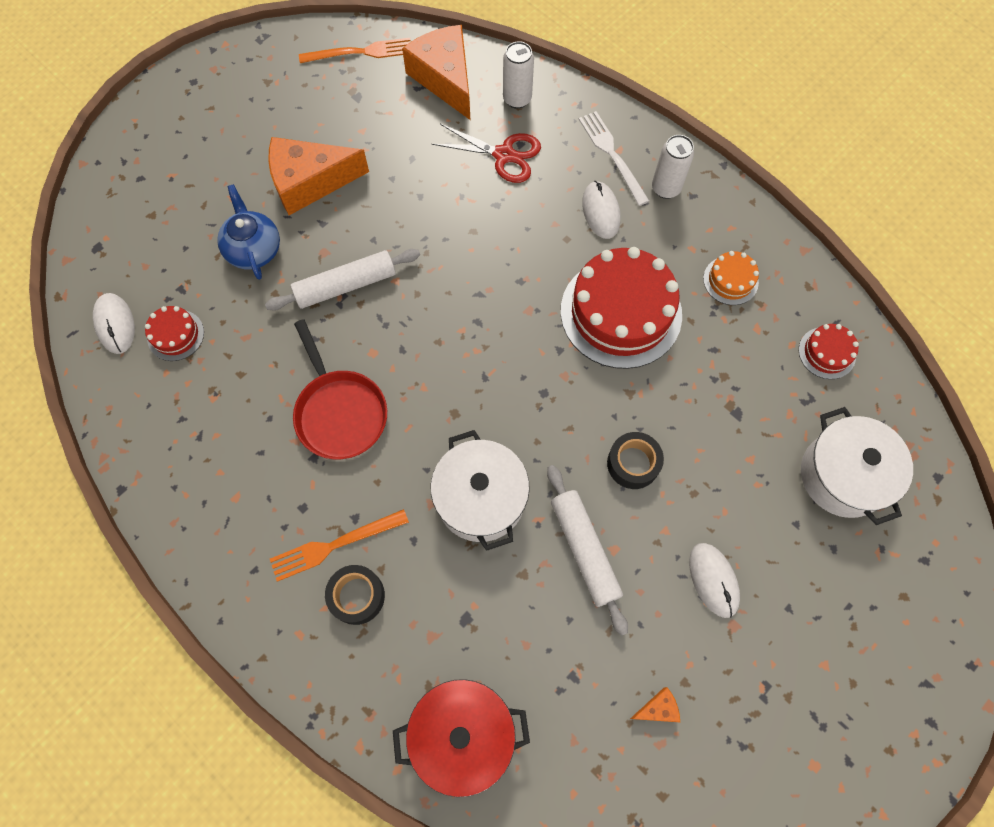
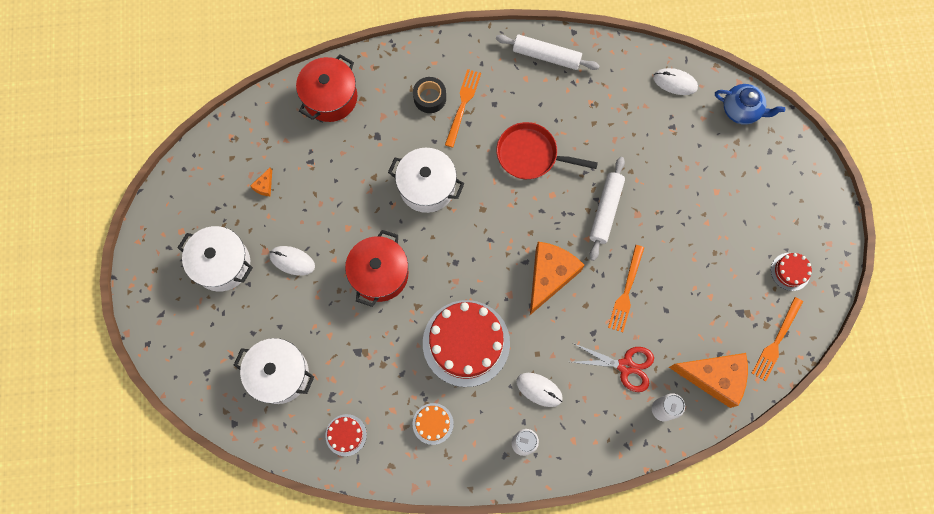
camera: 130 degrees right, 5 degrees up
(175, 335) = (644, 107): red cake -> red cake (790, 271)
(254, 249) = (669, 179): blue teapot -> blue teapot (741, 110)
(310, 182) = (693, 240): orange cheese -> orange cheese (549, 276)
(424, 205) = (626, 291): none -> orange fork
(504, 155) = (625, 366): red scissors -> red scissors turned 135 degrees counterclockwise
(584, 550) = (360, 214): white rolling pin -> white rolling pin (546, 56)
(612, 155) = (573, 432): white fork -> none
(633, 463) = (379, 274): black tape -> red pot
(799, 666) = (222, 264): none -> white pot

